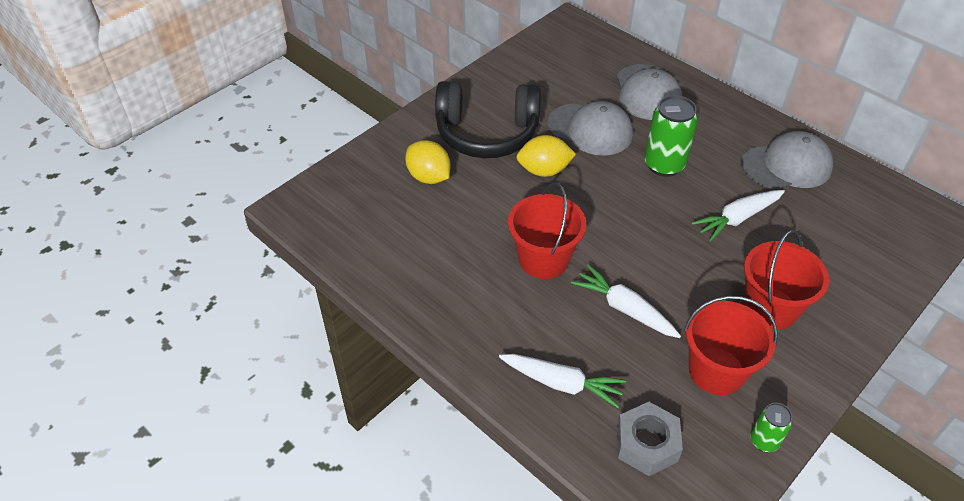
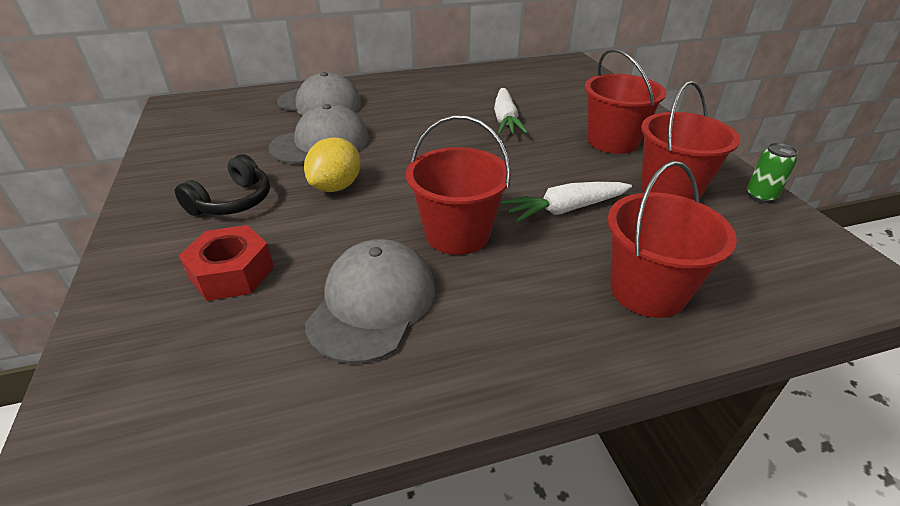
camera: 60 degrees left, 10 degrees down
(429, 177) = (232, 273): yellow lemon -> red nut
(487, 133) = (233, 202): black headphones -> black headphones, size x0.56
(562, 383) = (647, 291): white carrot -> red bucket
(646, 444) = (753, 263): grey nut -> none
(664, 165) = (411, 126): green can -> none
(786, 165) = (471, 84): grey cap -> grey cap (372, 303)

